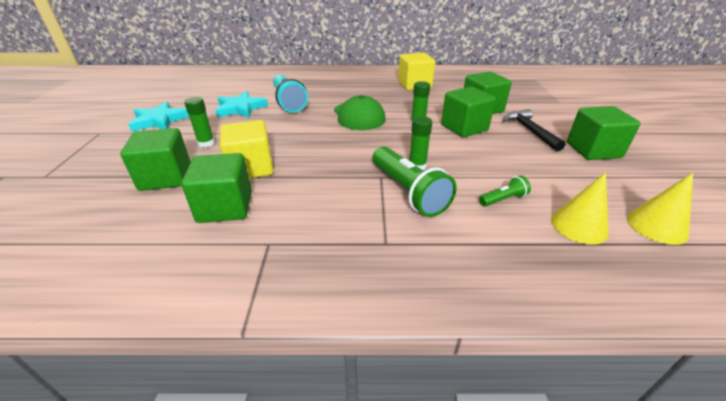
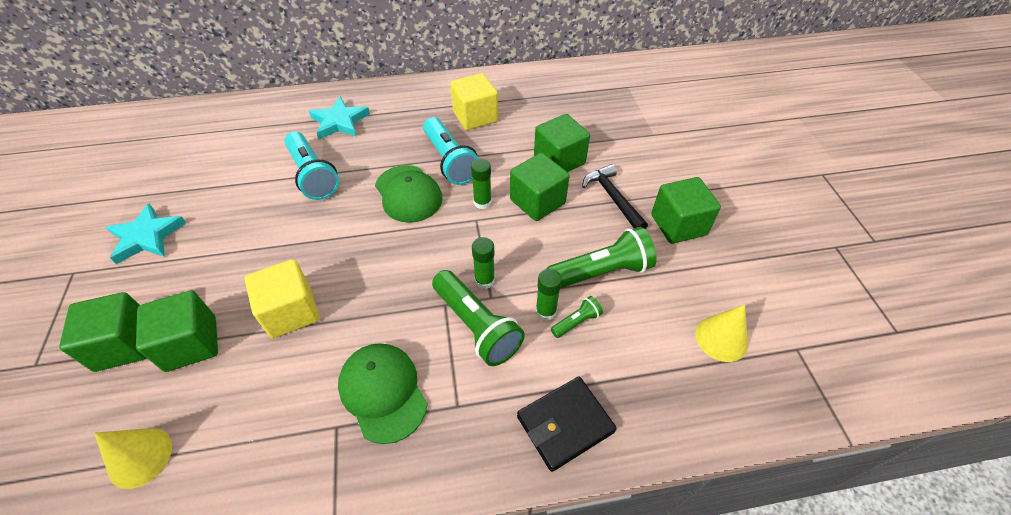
camera: 10 degrees left, 15 degrees up
(206, 143) = (224, 274): green glue stick -> green glue stick (546, 311)
(225, 207) = (276, 381): green cube -> green cube (125, 344)
(241, 108) = (251, 196): turquoise star -> turquoise star (340, 122)
(317, 225) = (383, 392): none -> green cap
(393, 103) = (450, 161): none -> turquoise flashlight
(496, 270) = (565, 424): none -> black wallet
(524, 171) = (601, 272): none -> green flashlight
(579, 226) = (648, 350): yellow cone -> yellow cone (140, 457)

